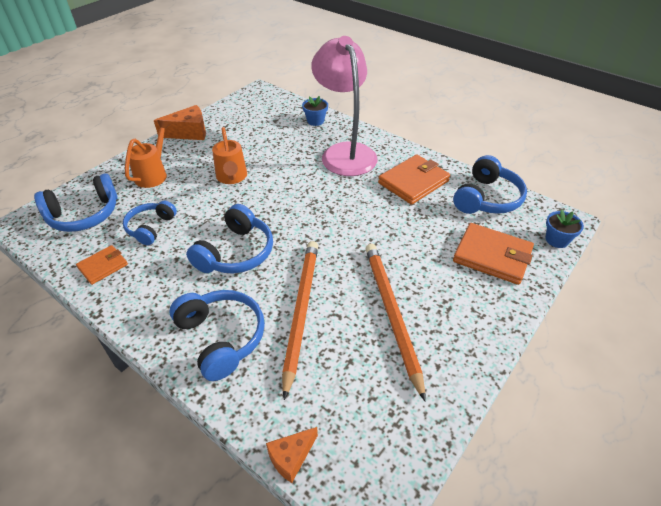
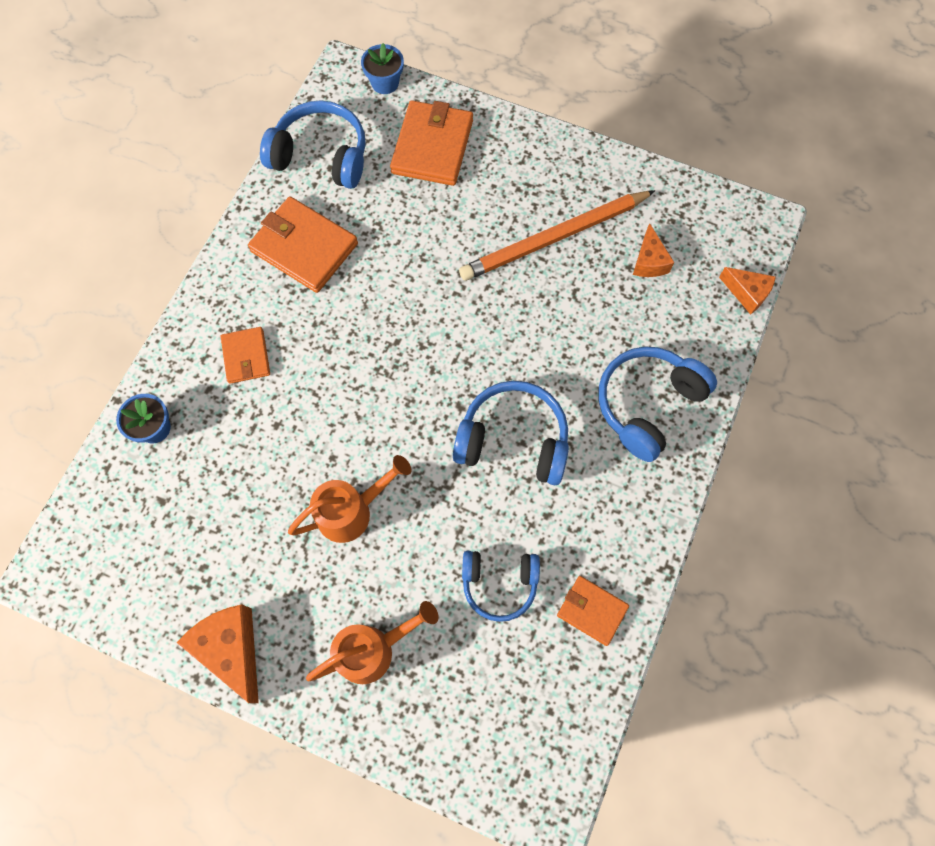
camera: 105 degrees left, 25 degrees up
(84, 214) = (501, 710): blue headphones -> none
(153, 174) = (373, 650): orange watering can -> orange watering can turned 150 degrees clockwise
(301, 311) = (582, 331): orange pencil -> none
(344, 152) = (246, 356): pink lamp -> orange wallet
(351, 378) = (649, 261): none -> orange cheese

